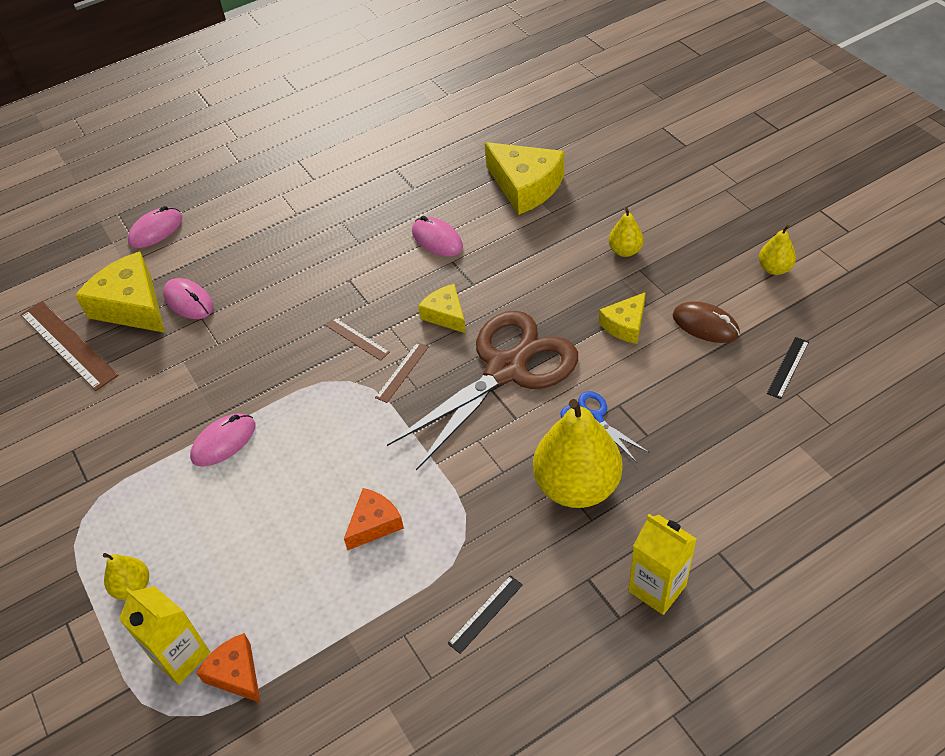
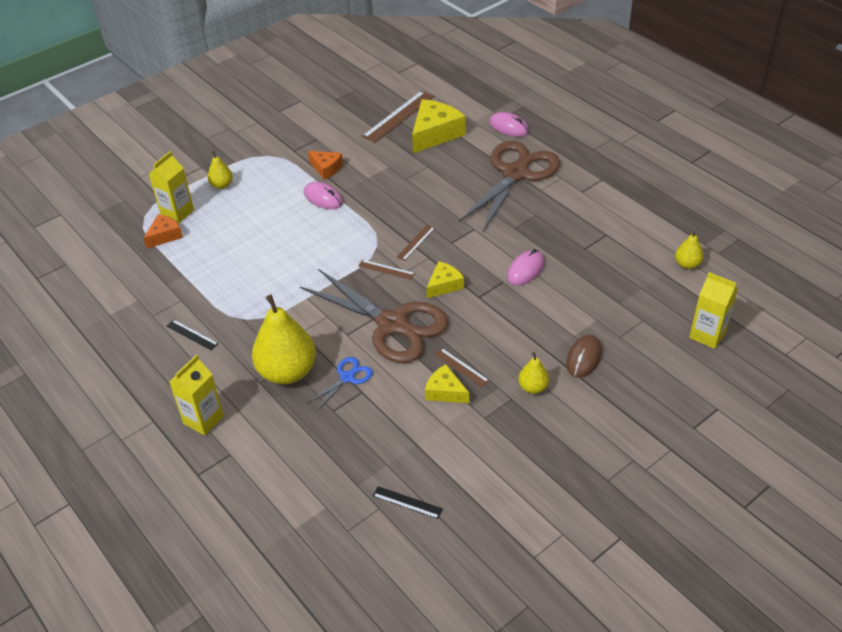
camera: 80 degrees right, 5 degrees down
(189, 301) = (442, 157): pink mouse -> none
(256, 232) = (515, 174): none -> brown scissors
(374, 524) = (260, 275): orange cheese -> orange cheese (326, 168)
(525, 186) = (603, 316): yellow cheese -> none
(565, 119) = (707, 335): none -> yellow carton
(588, 308) = (461, 367): none -> brown ruler
(705, 325) = (451, 445): brown mouse -> brown mouse (584, 358)
(774, 269) = (527, 496): yellow pear -> yellow pear (687, 264)

